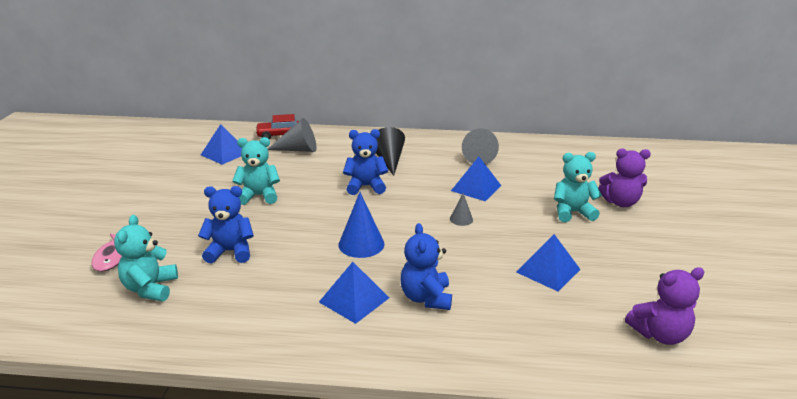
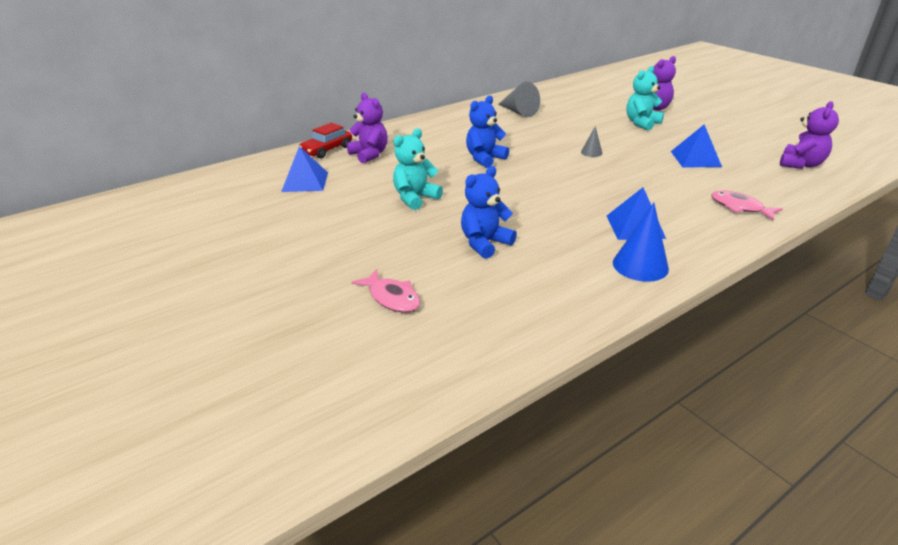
camera: 40 degrees left, 5 degrees up
(151, 288) = (482, 298): turquoise teddy bear -> none
(298, 150) = (369, 155): grey cone -> purple teddy bear
(361, 244) = (565, 194): blue cone -> blue cone (640, 265)
(389, 160) = (462, 136): black cone -> none
(426, 298) = (670, 204): blue teddy bear -> none
(476, 188) = (559, 131): blue pyramid -> none
(483, 337) = (740, 207): none -> pink fish

